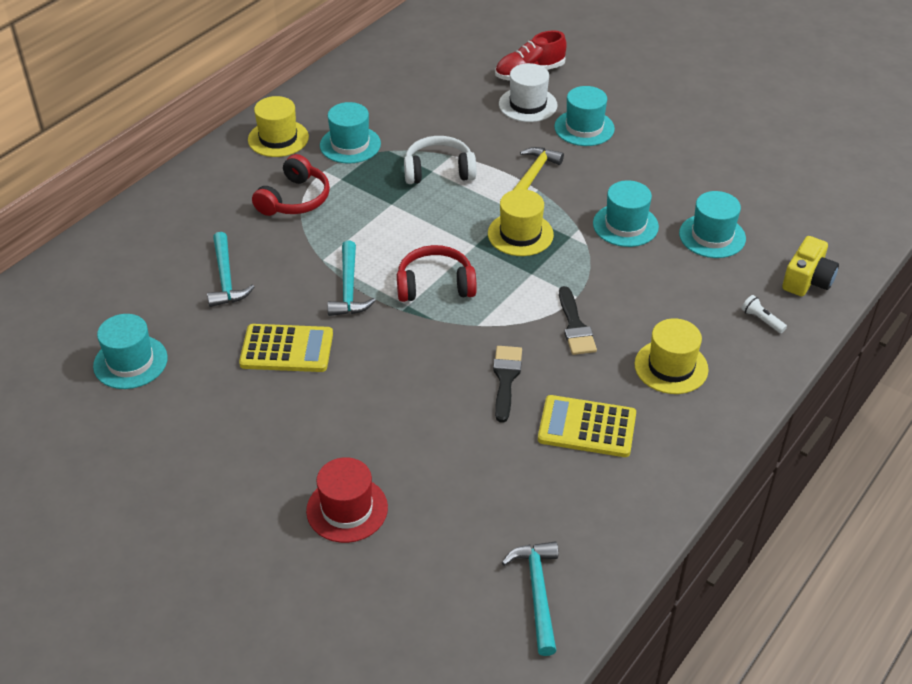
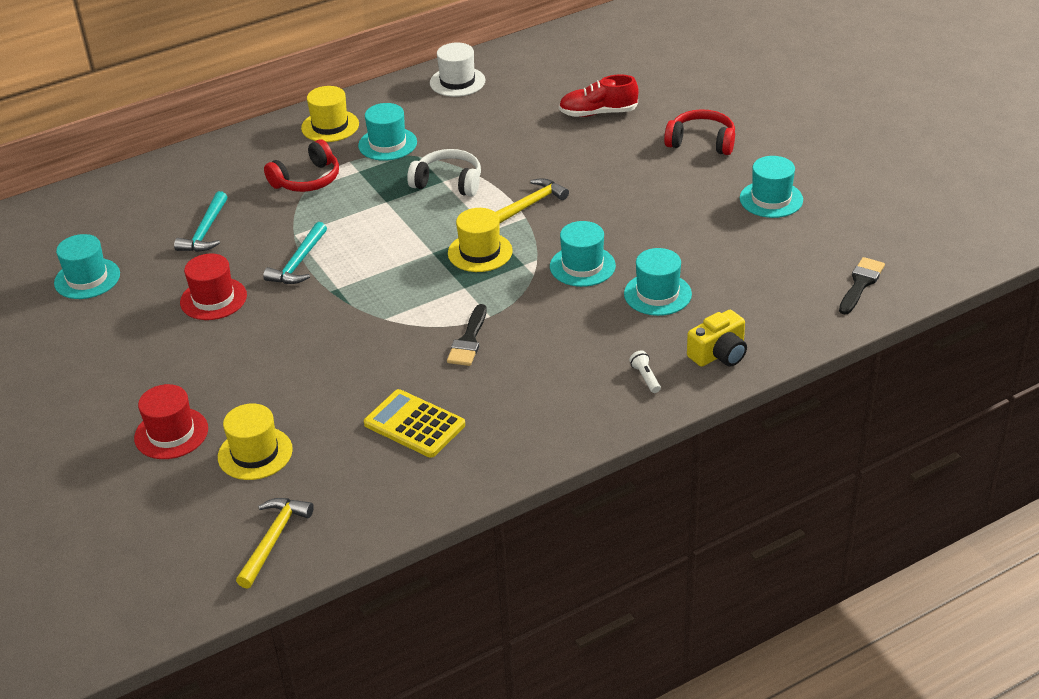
camera: 25 degrees right, 5 degrees down
(287, 349) = (213, 299): yellow calculator -> red hat
(435, 285) = (373, 277): red headphones -> red headphones (701, 142)
(506, 379) = (375, 368): black brush -> black brush (860, 284)
(528, 104) = (574, 141): white hat -> white hat (457, 82)
(537, 593) = (274, 539): turquoise hammer -> yellow hammer
(584, 128) = (611, 172): turquoise hat -> turquoise hat (771, 199)
(671, 367) = (528, 395): yellow hat -> yellow hat (255, 453)

